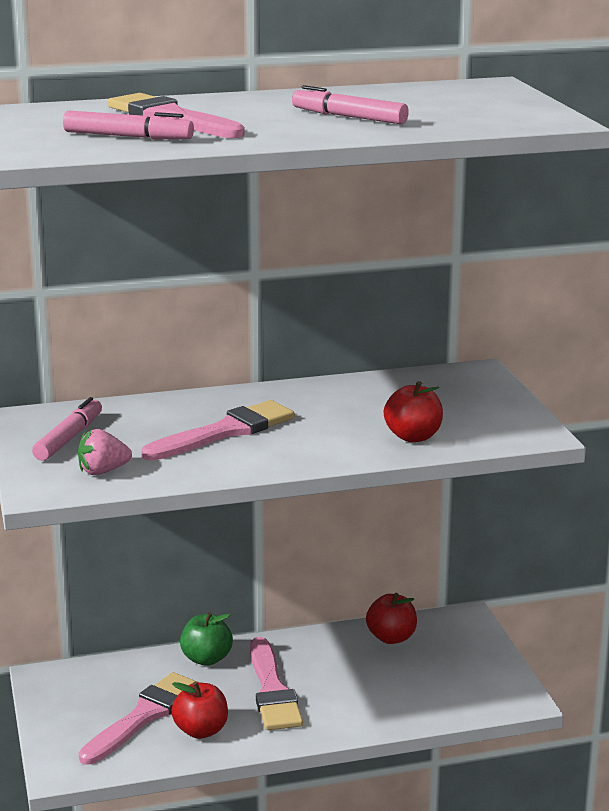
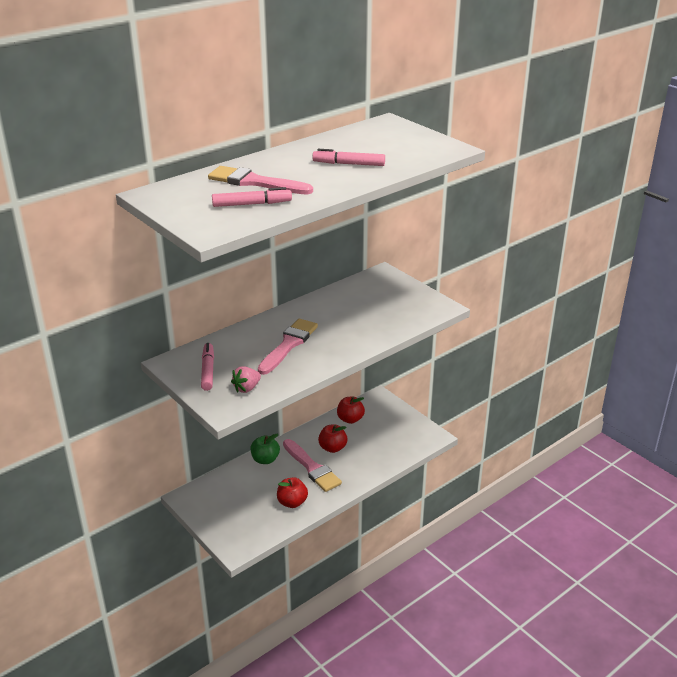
camera: 25 degrees left, 10 degrees up
(144, 716) = (256, 504): pink brush -> none
(413, 437) = (385, 323): red apple -> red apple (332, 448)

